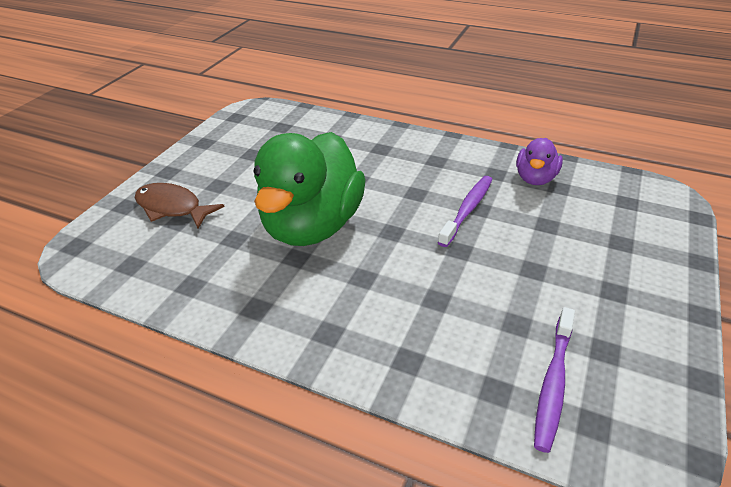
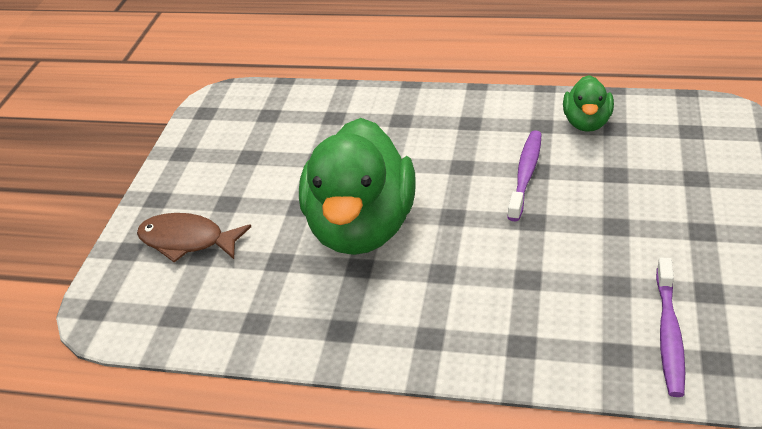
camera: 10 degrees left, 0 degrees up
(535, 178) = (587, 123): purple duck -> green duck

